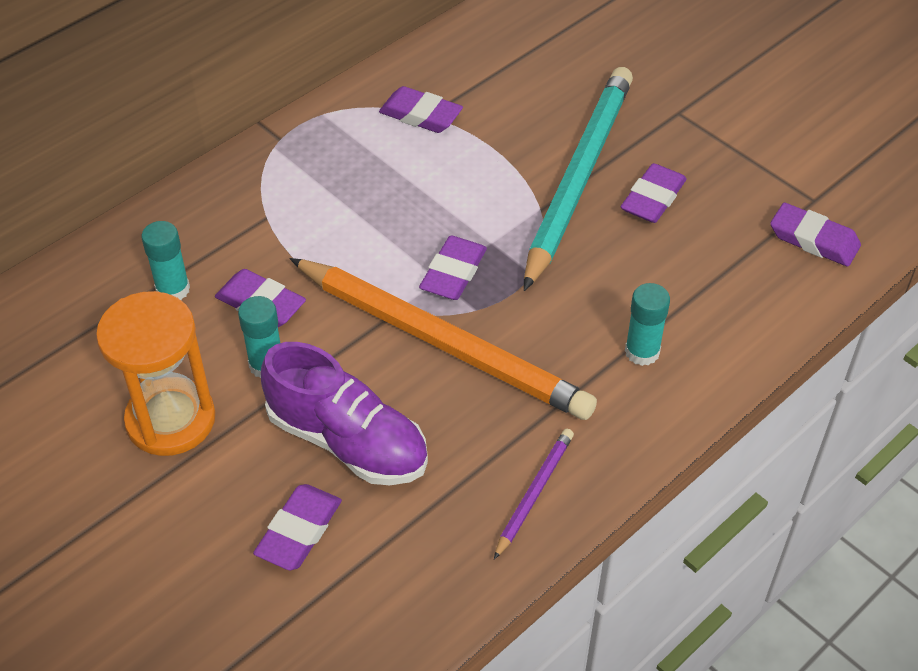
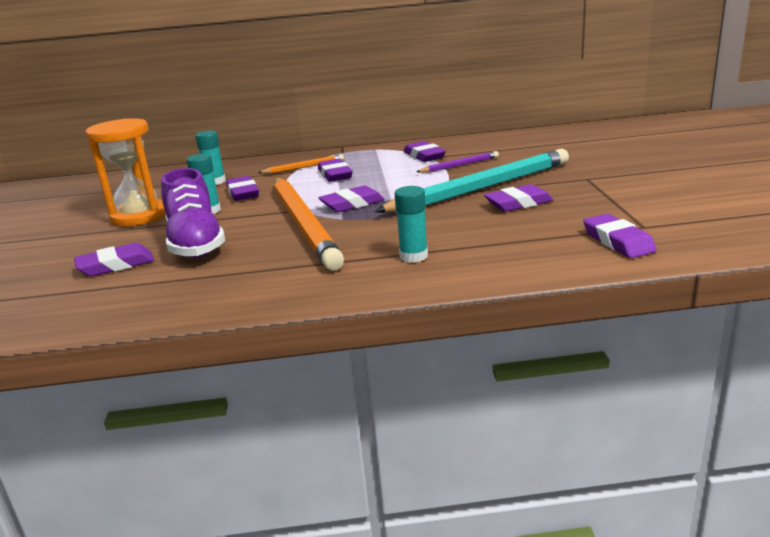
camera: 40 degrees right, 25 degrees down
(270, 203) = (303, 167): none -> orange pencil
(345, 208) = (335, 175): none -> purple eraser
(534, 493) = (250, 291): purple pencil -> purple pencil (459, 165)

